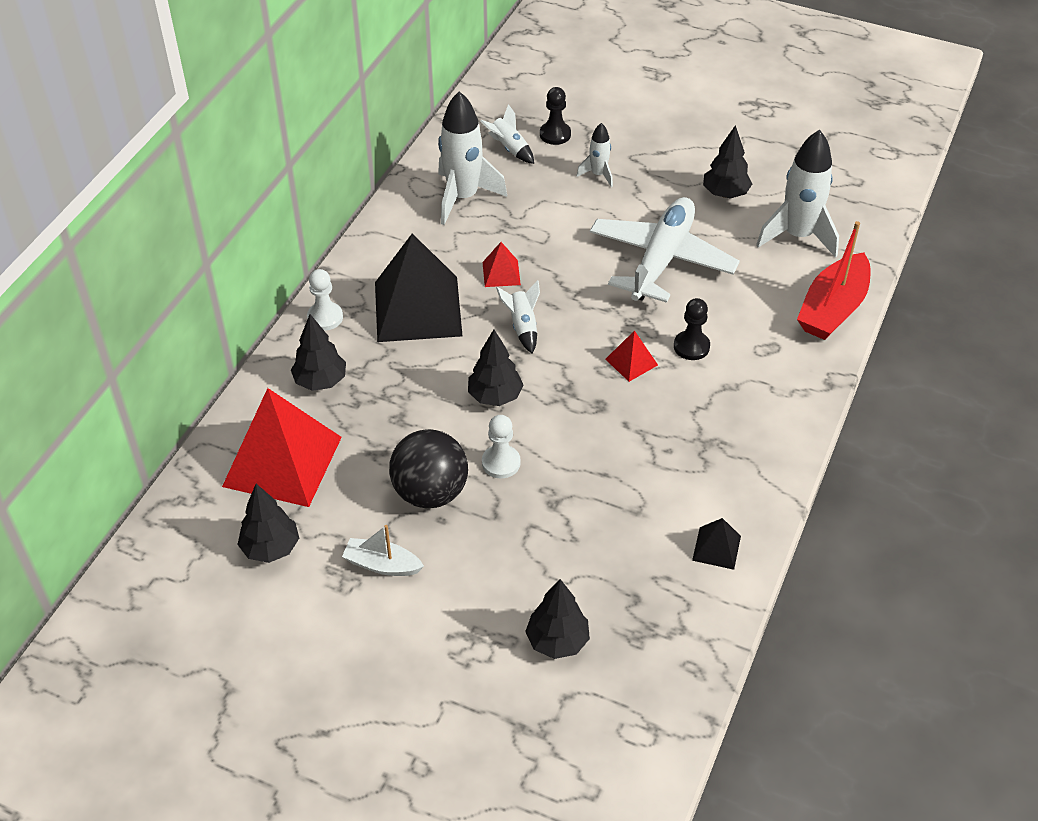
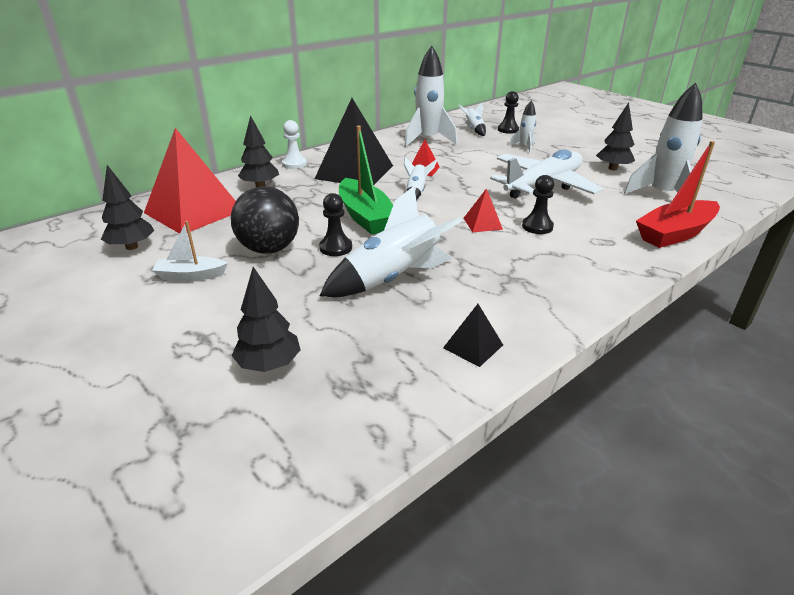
camera: 25 degrees right, 15 degrees down
(382, 565) = (191, 276): white boat -> white boat turned 45 degrees counterclockwise
(495, 396) = (365, 216): black tree -> green boat
(501, 463) = (336, 248): white pawn -> black pawn
(592, 488) = (392, 279): none -> white rocket

